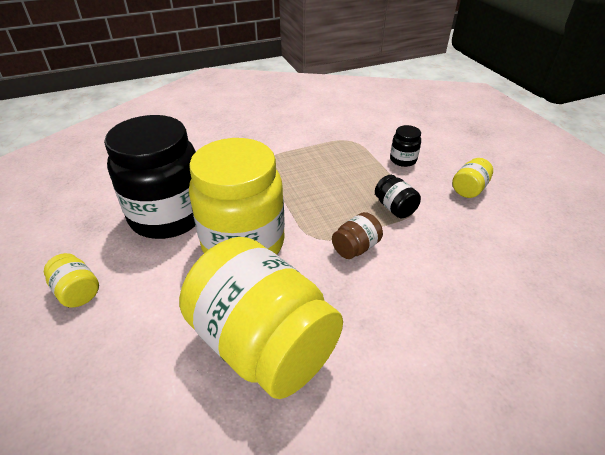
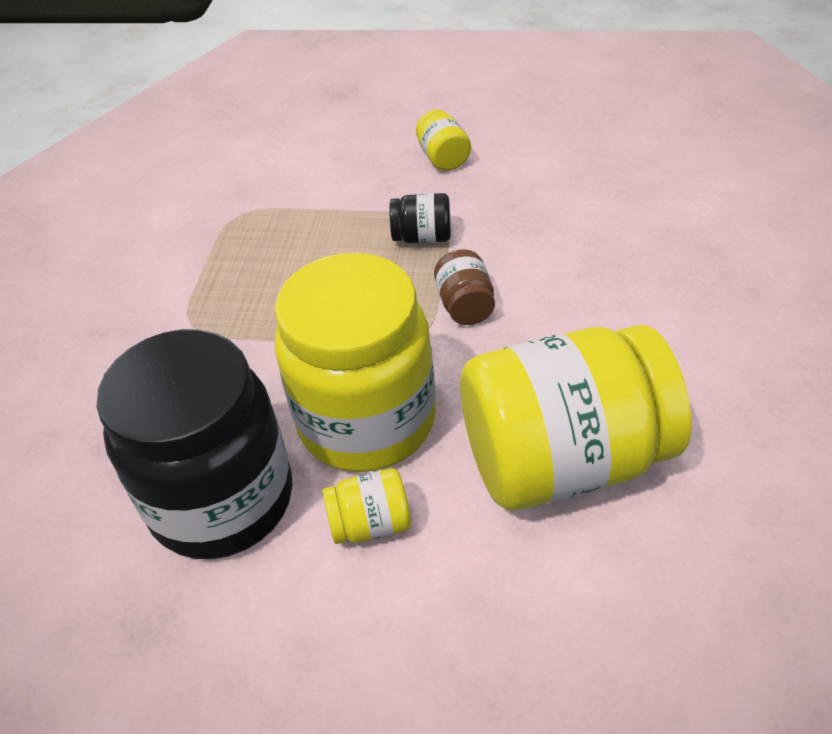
camera: 55 degrees left, 5 degrees up
(77, 292) = (313, 677): yellow jar -> yellow jar (371, 524)
(403, 160) = (335, 185): black jar -> none

